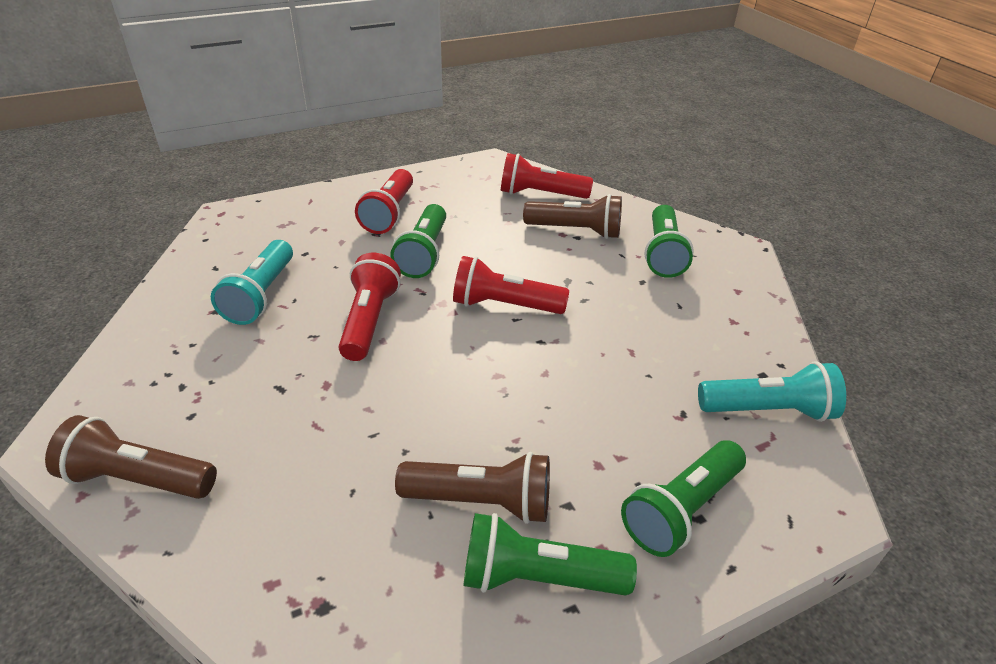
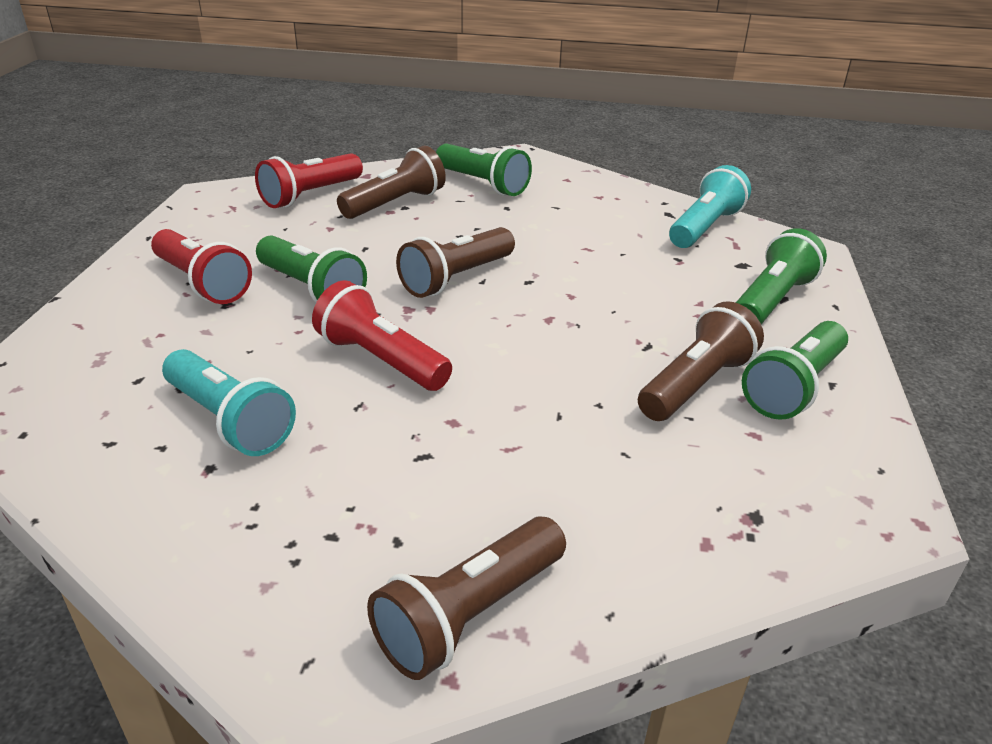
camera: 55 degrees left, 5 degrees down
(504, 305) = (456, 278): red flashlight -> brown flashlight
(681, 509) = (771, 300): green flashlight -> green flashlight turned 135 degrees counterclockwise

